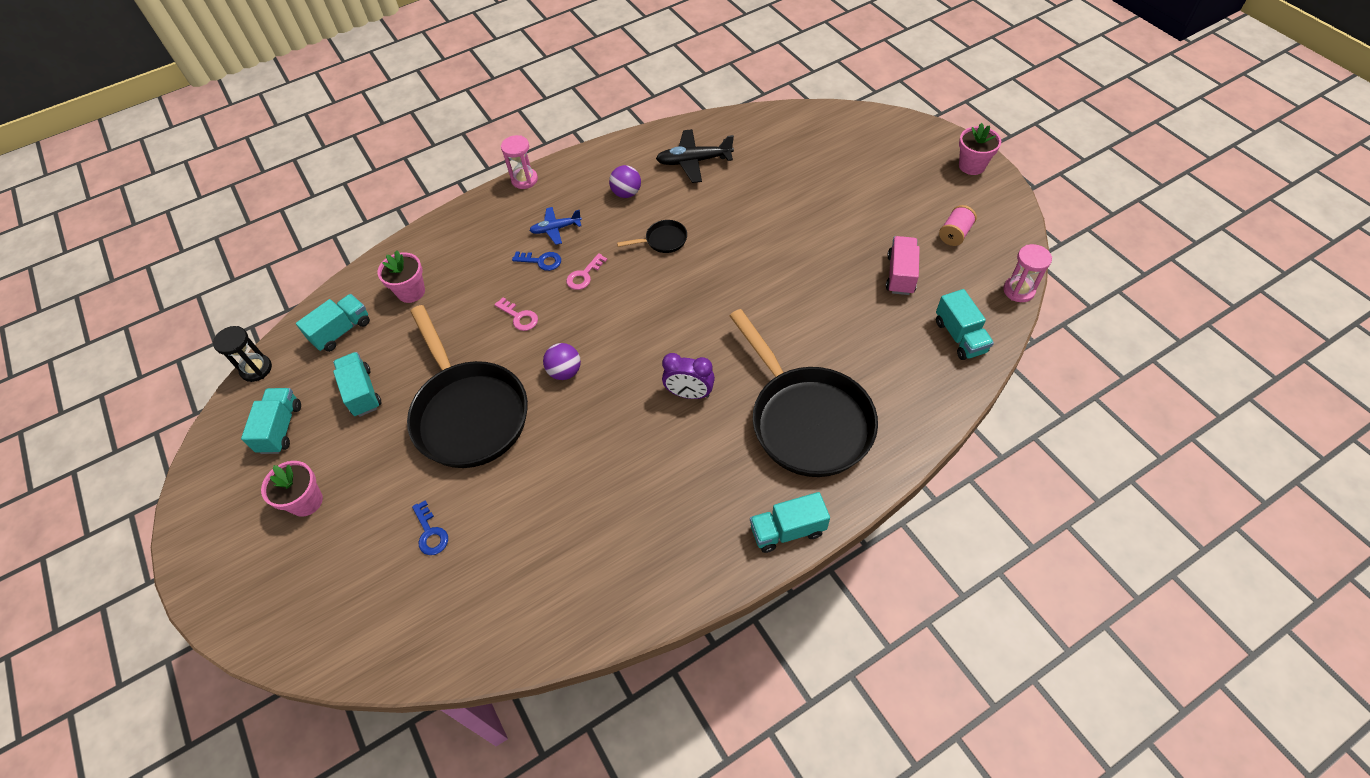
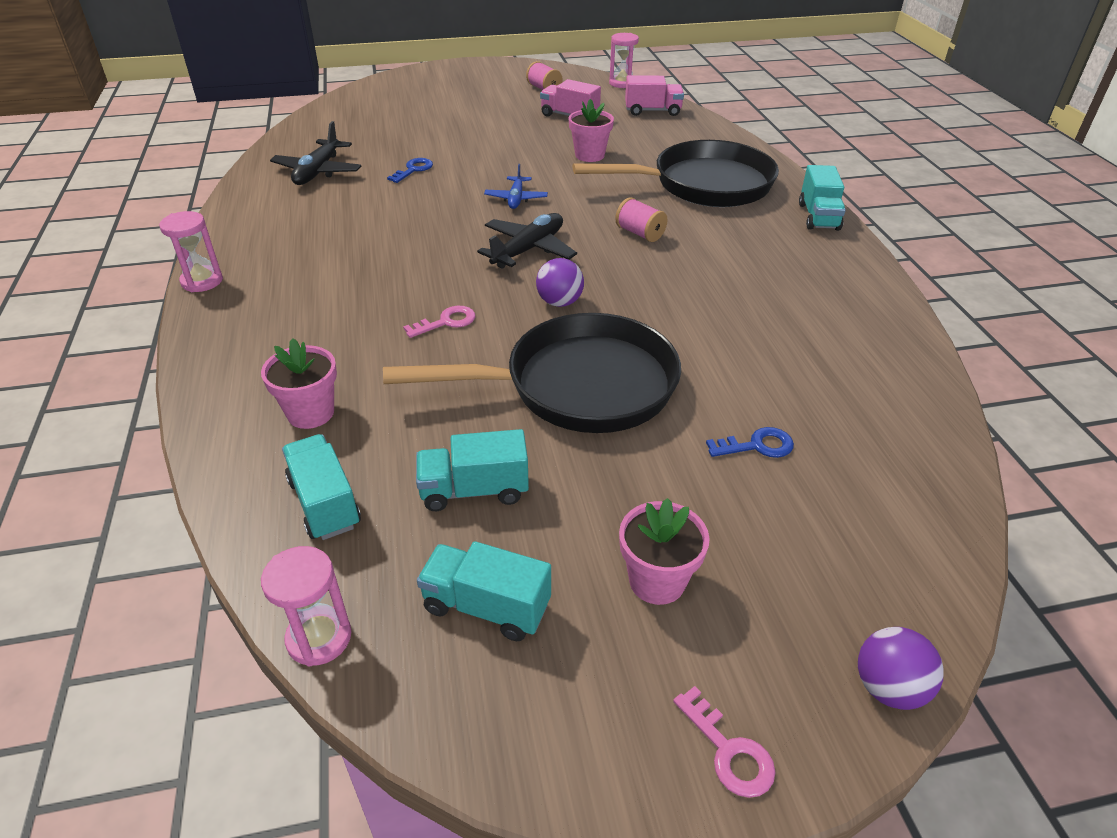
camera: 75 degrees left, 15 degrees down
(256, 369) = (319, 638): black hourglass -> pink hourglass
(541, 261) = (366, 291): blue key -> blue key (413, 170)
(556, 229) = (321, 272): blue plane -> blue plane (516, 199)
(584, 275) = (421, 265): pink key -> pink key (729, 751)
(626, 193) = (318, 217): purple ball -> purple ball (888, 687)
(631, 329) = (528, 250): none -> black plane
(663, 240) = (416, 209): black pan -> none
(689, 394) = (640, 233): purple clock -> pink spool
(960, 336) = (652, 111): turquoise truck -> pink truck
(971, 166) = (476, 67): pink flower pot -> pink flower pot (589, 155)

